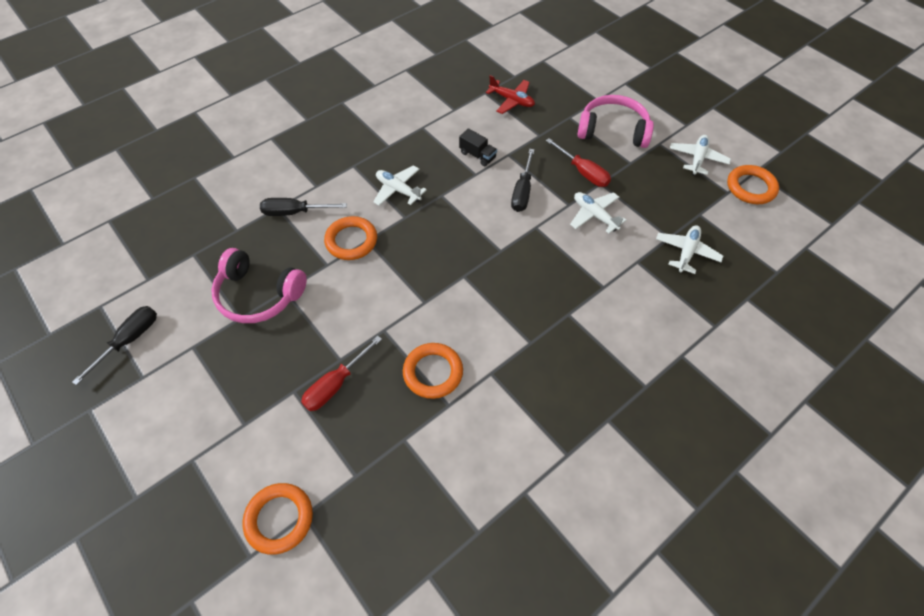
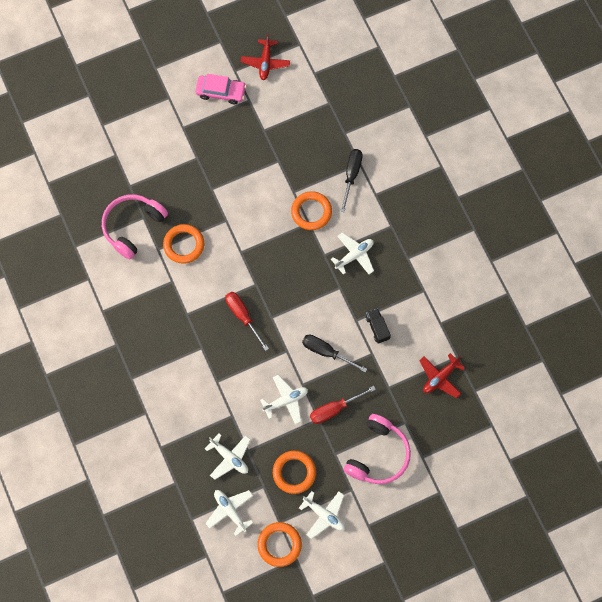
camera: 105 degrees right, 15 degrees up
(129, 340) = (265, 62): black screwdriver -> red plane
(180, 387) = (221, 92): none -> pink car
(259, 295) = (279, 143): pink headphones -> pink headphones (133, 227)
(279, 519) = (118, 141): orange ring -> orange ring (294, 472)
(335, 384) = (194, 183): red screwdriver -> red screwdriver (243, 316)
(477, 155) = (377, 328): black truck -> black truck turned 105 degrees clockwise
(744, 238) = (230, 511): none -> white plane

